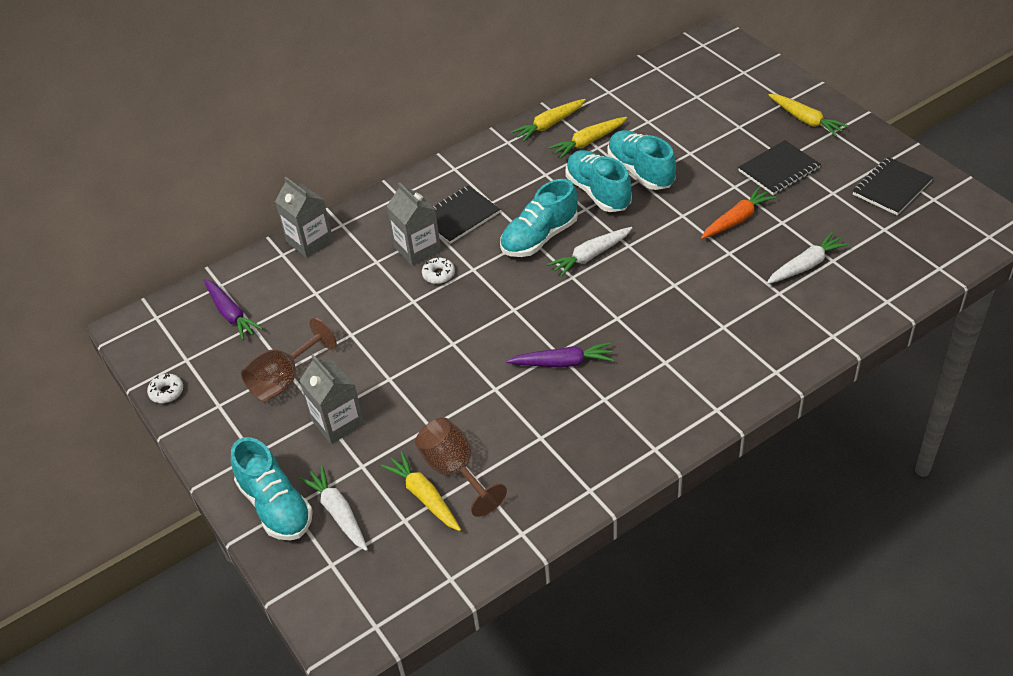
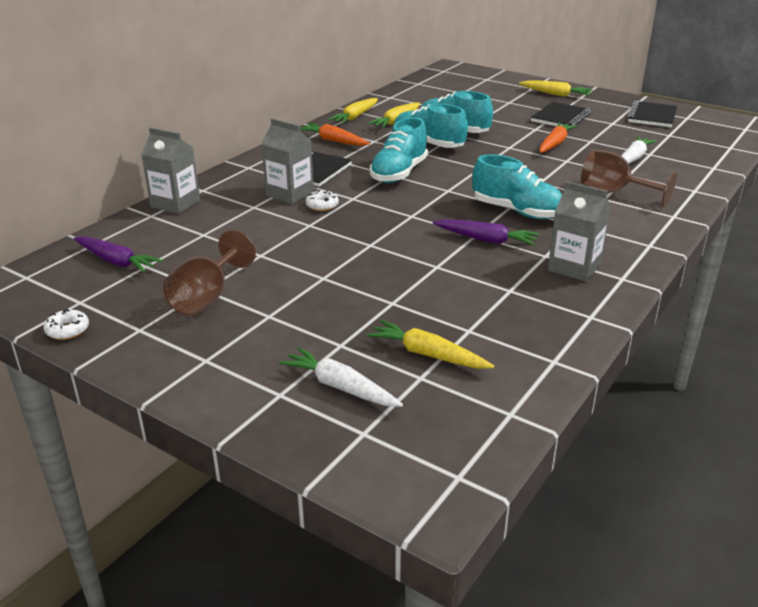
camera: 25 degrees left, 15 degrees down
(276, 506) = (261, 397): turquoise shoe -> turquoise shoe (517, 211)
(338, 422) = (289, 317): grey carton -> grey carton (574, 267)
(455, 471) = (445, 329): brown goblet -> brown goblet (614, 192)
(504, 166) = (333, 141): none -> orange carrot
(562, 363) = (486, 240): purple carrot -> purple carrot turned 45 degrees clockwise
(590, 256) = (453, 177): white carrot -> none

